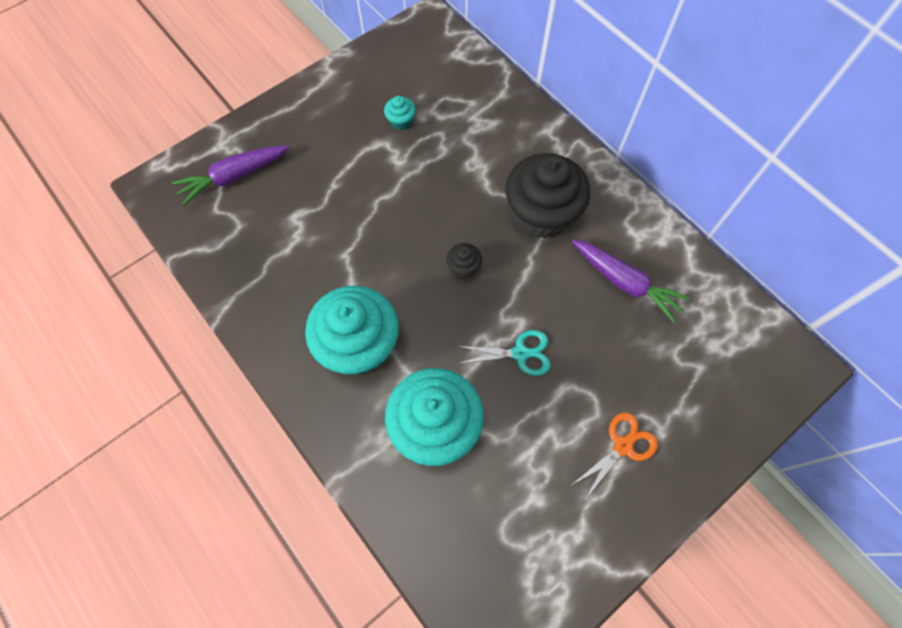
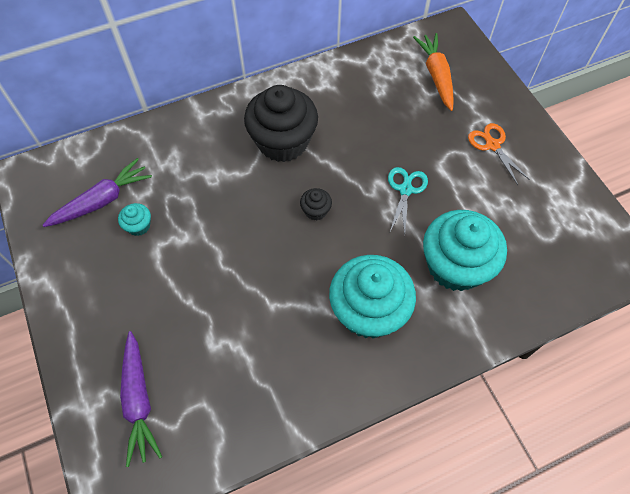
camera: 75 degrees left, 5 degrees down
(624, 282) = (363, 105): purple carrot -> purple carrot (102, 200)
(708, 358) = (436, 76): none -> orange carrot

